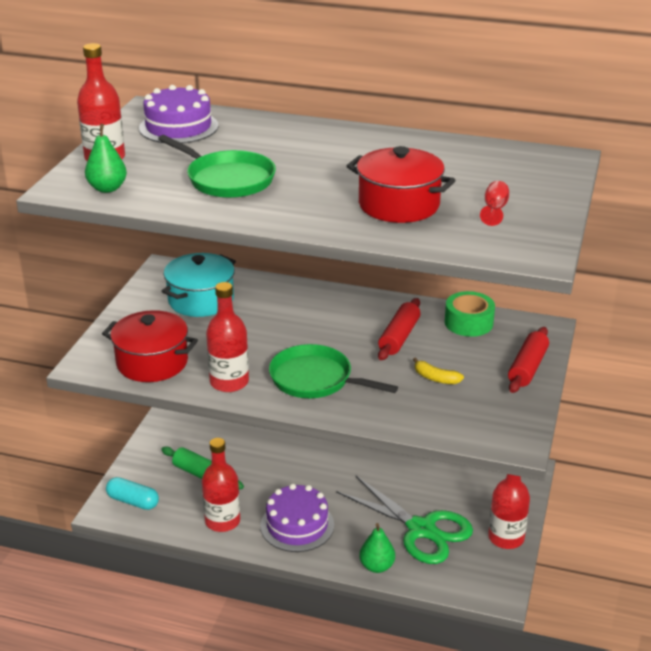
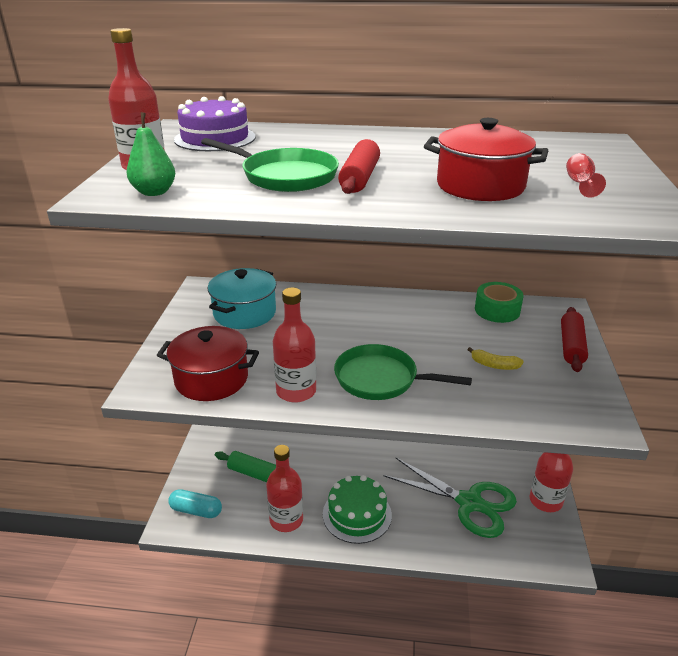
camera: 10 degrees left, 0 degrees up
(297, 525) = (357, 514): purple cake -> green cake
(376, 566) = (443, 547): green pear -> none
(399, 337) = (442, 329): red rolling pin -> red rolling pin (359, 178)

